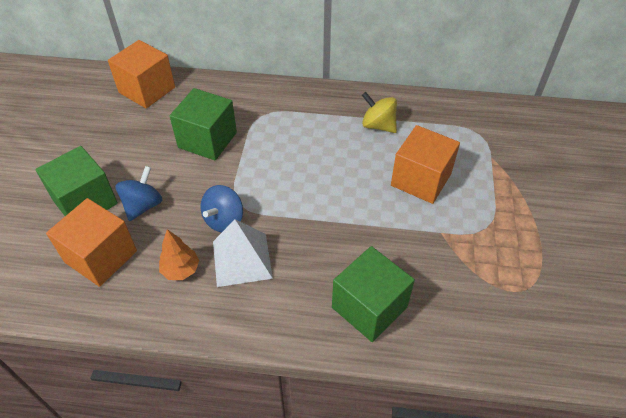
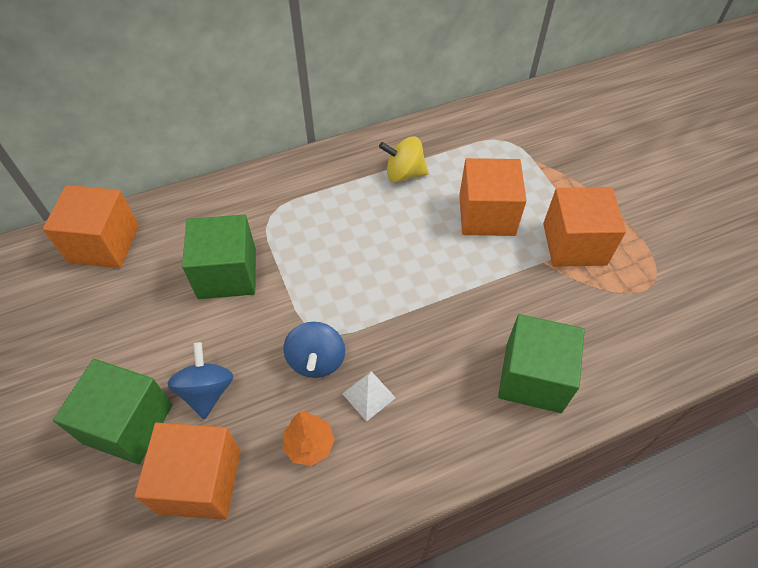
camera: 30 degrees left, 5 degrees up
(242, 259) = (368, 395): white pyramid -> white pyramid, size x0.57
(477, 231) = (574, 244): none -> orange cube

